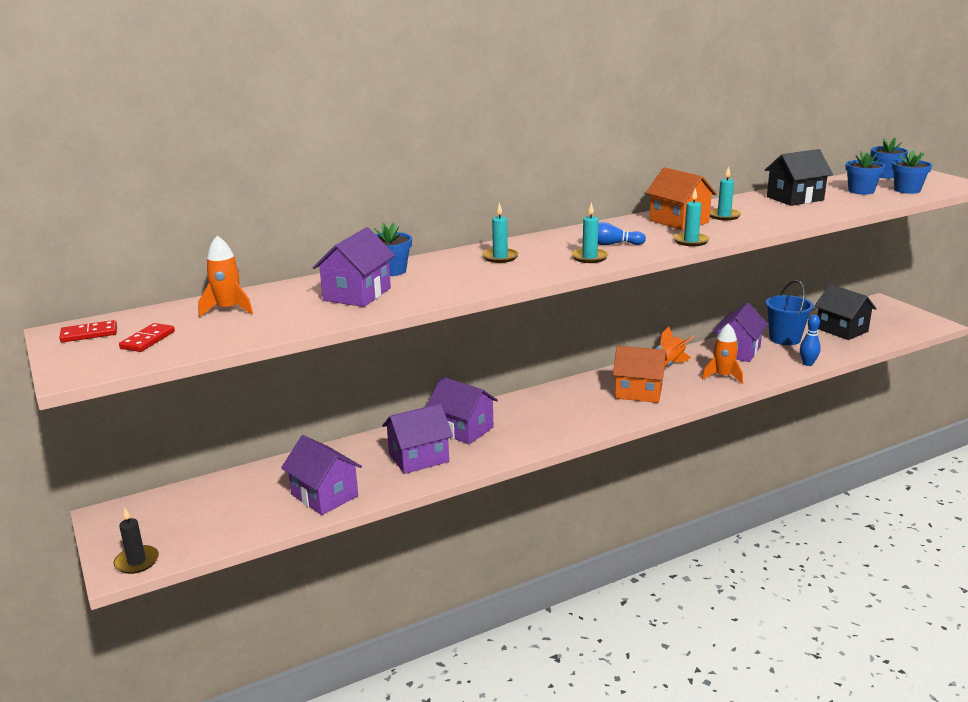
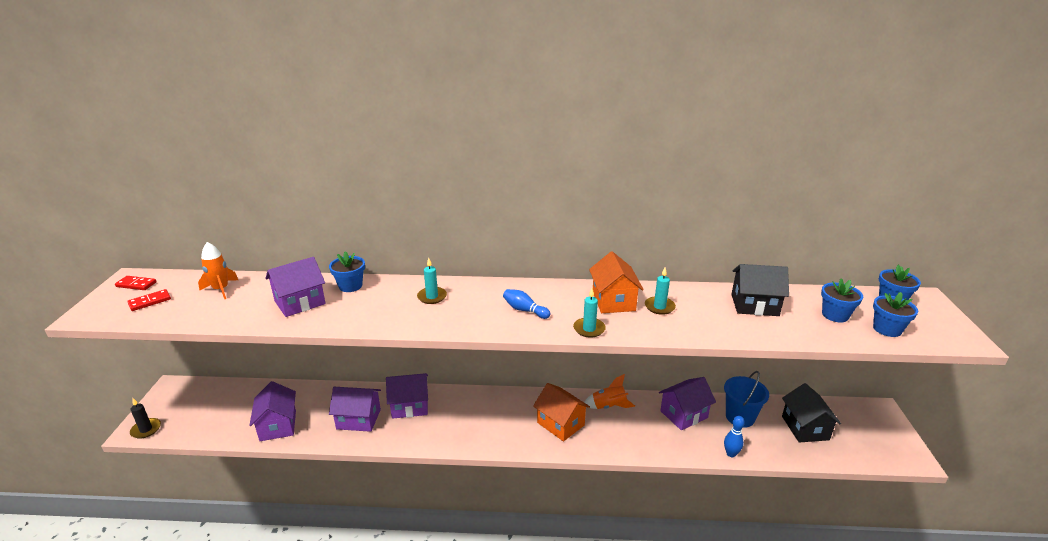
camera: 30 degrees right, 5 degrees up
(463, 429) = (410, 406): purple house -> purple house turned 75 degrees counterclockwise
(589, 257) = (488, 320): turquoise candle -> none
(723, 376) = (642, 436): orange rocket -> none

